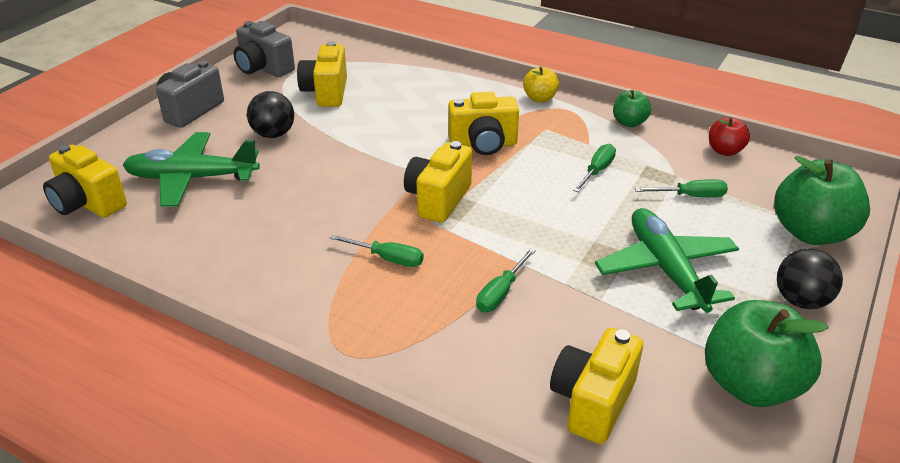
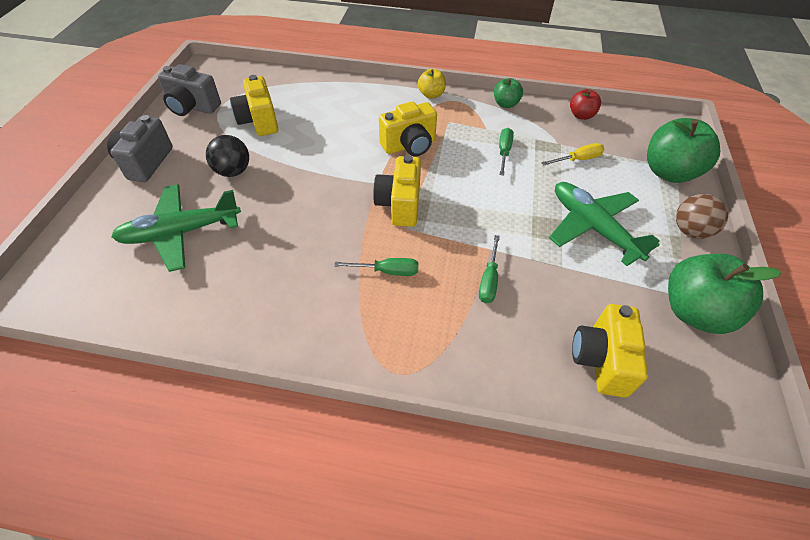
camera: 20 degrees left, 15 degrees up
(88, 203) = (93, 282): yellow camera -> none
(690, 196) = (578, 159): green screwdriver -> yellow screwdriver
(801, 301) = (690, 231): black ball -> brown ball

